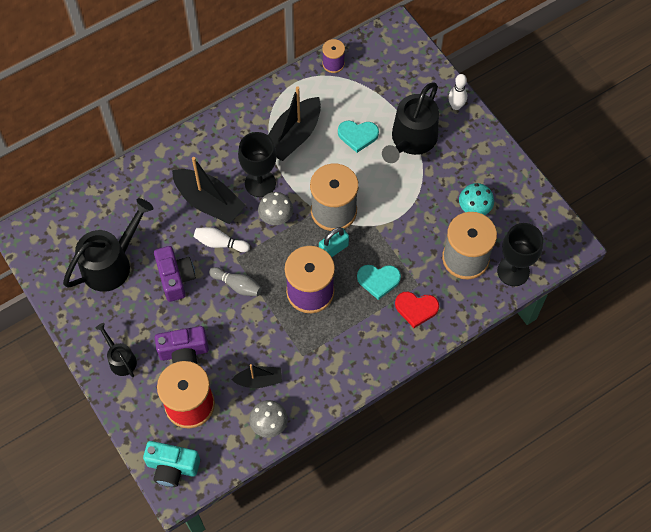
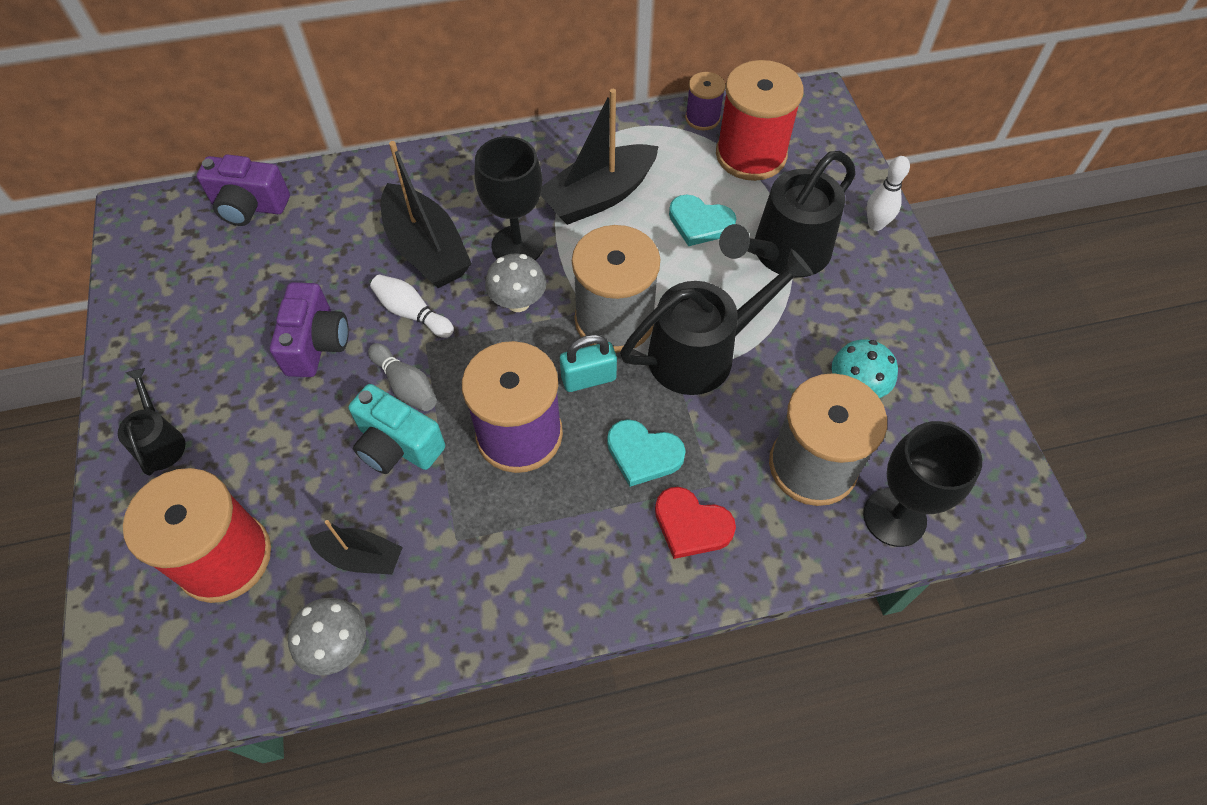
camera: 20 degrees right, 5 degrees down
(111, 264) = (234, 292): black watering can -> black watering can (701, 353)
(172, 467) = (132, 663): turquoise camera -> turquoise camera (397, 445)
(184, 353) = (264, 465): purple camera -> purple camera (249, 206)
(371, 81) = (751, 155): none -> red spool

